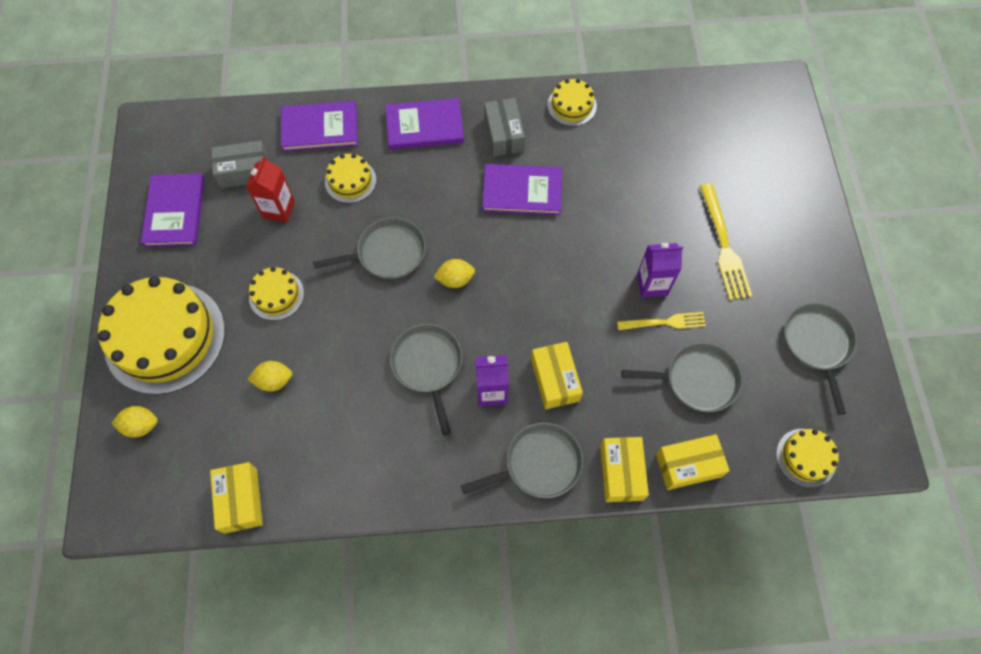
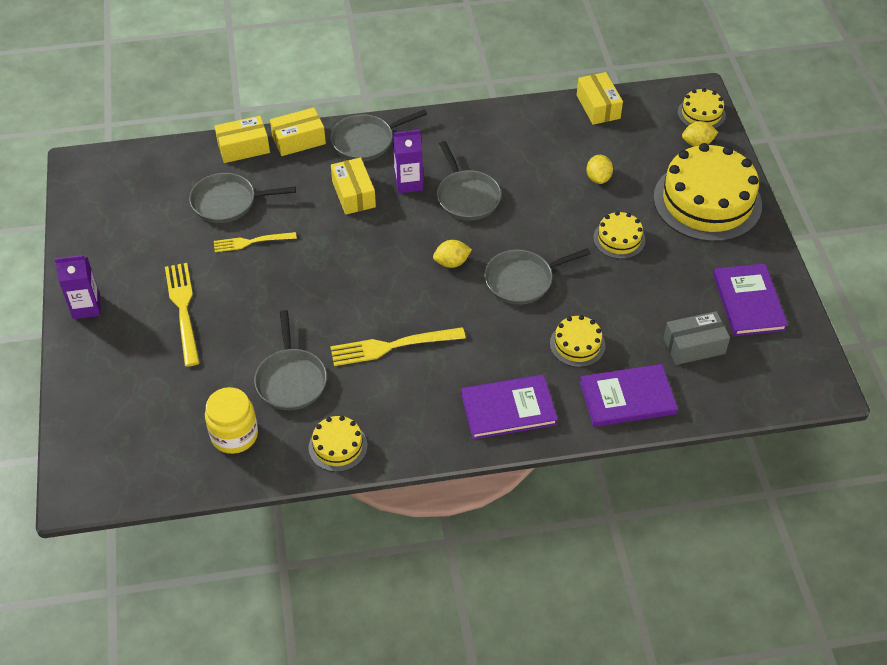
camera: 175 degrees right, 15 degrees down
(274, 381) = (598, 178): yellow lemon -> yellow lemon turned 75 degrees counterclockwise
(279, 209) = (643, 312): red carton -> none
(504, 134) = (416, 406): grey box -> none
(522, 191) = (391, 346): purple book -> yellow fork
(621, 472) = (299, 140): yellow box -> yellow box turned 75 degrees clockwise
(652, 284) = (260, 271): purple carton -> purple carton (86, 307)
(659, 121) = (234, 435): none -> yellow jar
(806, 457) = (145, 158): yellow cake -> yellow cake (701, 114)
(817, 344) = (112, 235): grey pan -> grey pan (291, 380)

